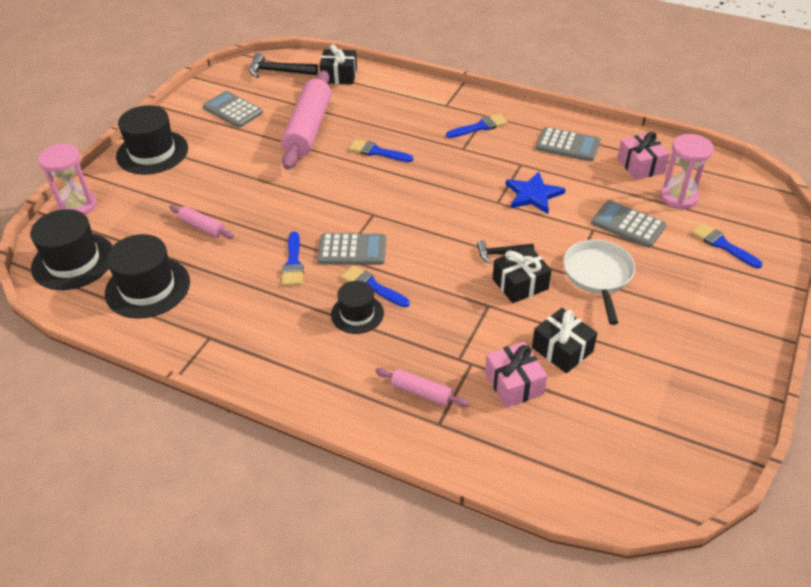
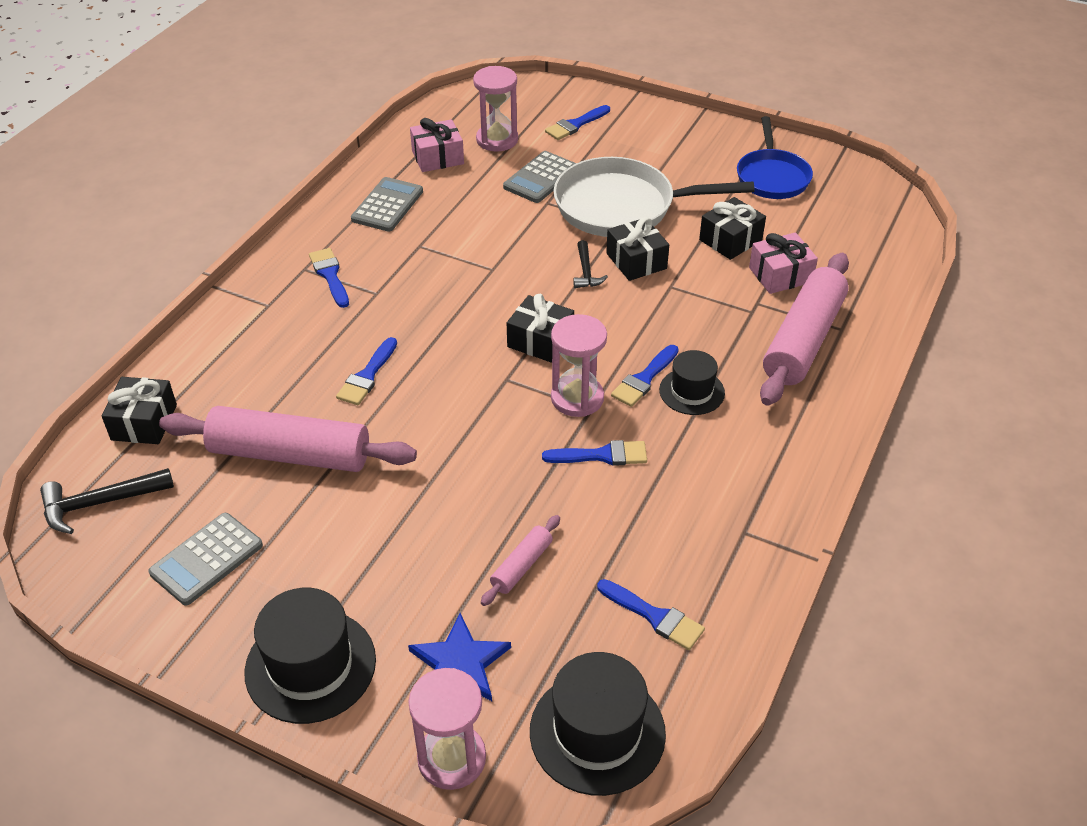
camera: 90 degrees left, 0 degrees up
(147, 287) = (654, 616): black hat -> blue brush
(279, 71) = (100, 503): black hammer -> black hammer turned 60 degrees clockwise
(352, 250) = (577, 398): grey calculator -> pink hourglass
(414, 230) = (540, 341): none -> black gift
(421, 392) = (803, 340): pink rolling pin -> pink rolling pin, size x2.18
(533, 195) = (482, 240): blue star -> blue star (460, 663)
(598, 276) = (622, 206): white pan -> white pan, size x1.54
(679, 390) = (772, 176): none -> blue pan

